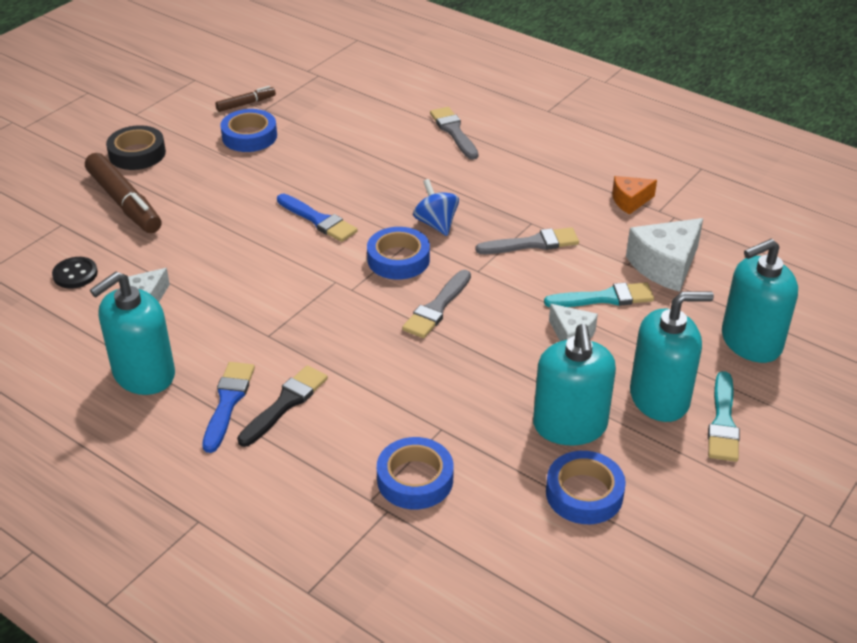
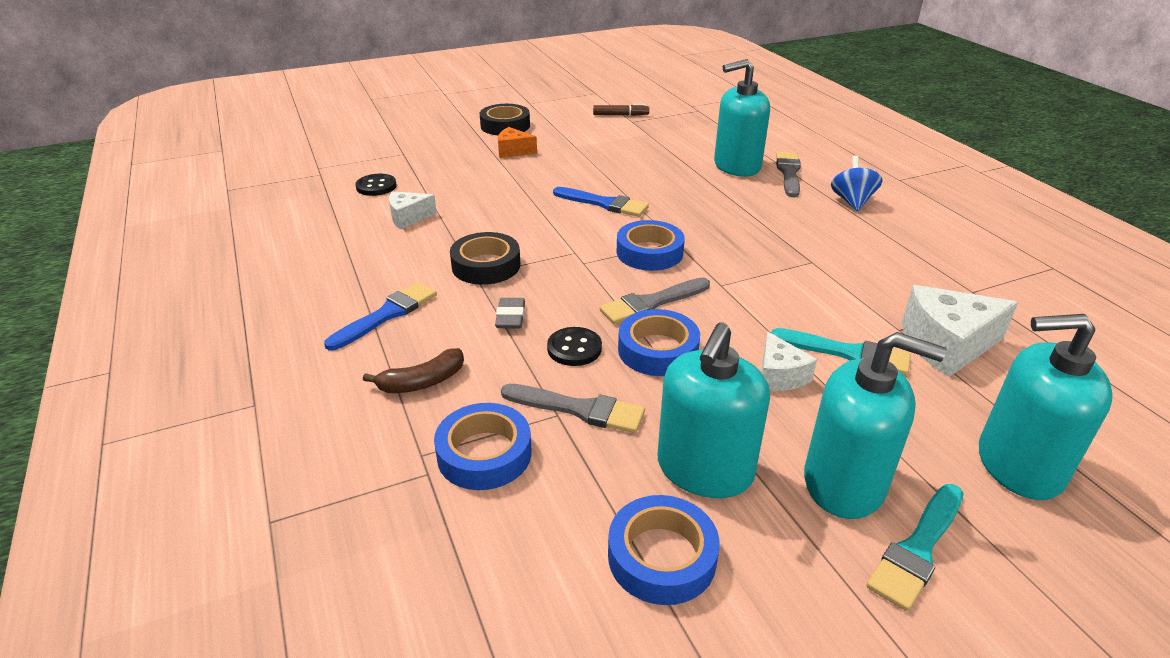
camera: 30 degrees right, 5 degrees down
(124, 202) = (462, 152): brown marker -> none
(144, 374) = (346, 269): turquoise soap dispenser -> turquoise soap dispenser (736, 166)
(249, 136) = (602, 135): blue tape -> blue tape (658, 350)
(269, 323) = (486, 265): none -> black tape
(285, 404) = (433, 334): black brush -> none
(317, 446) = (422, 382): none -> brown banana
(318, 220) = (604, 204): blue brush -> blue brush turned 45 degrees counterclockwise
(335, 363) = (510, 317): none -> grey eraser
(409, 371) = (574, 348): none -> black button
(436, 224) = (711, 235): blue spinning top -> blue spinning top (852, 201)
(532, 243) = (799, 279): grey brush -> grey brush (579, 409)
(630, 201) = (942, 273): orange cheese -> orange cheese (513, 151)

